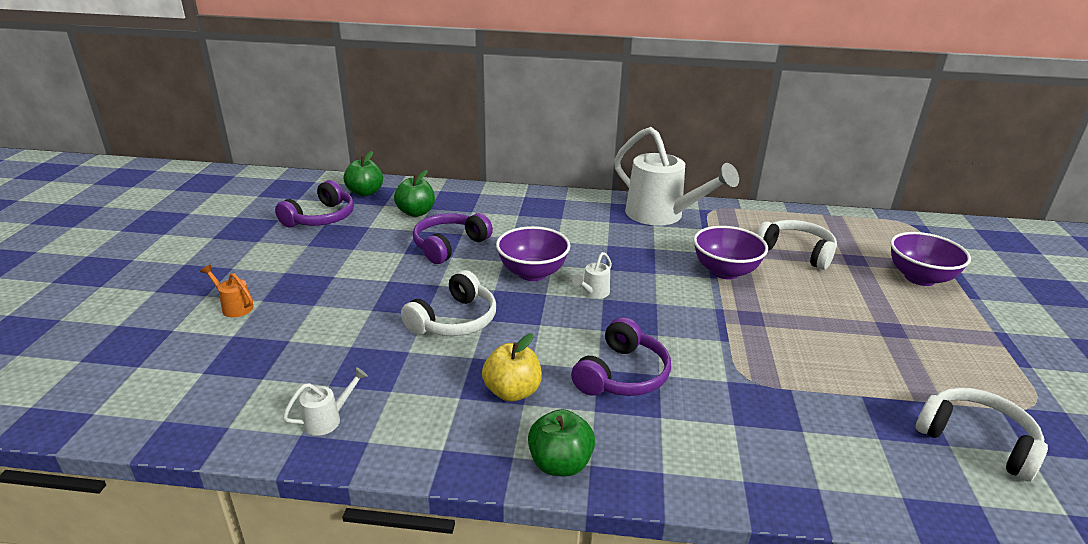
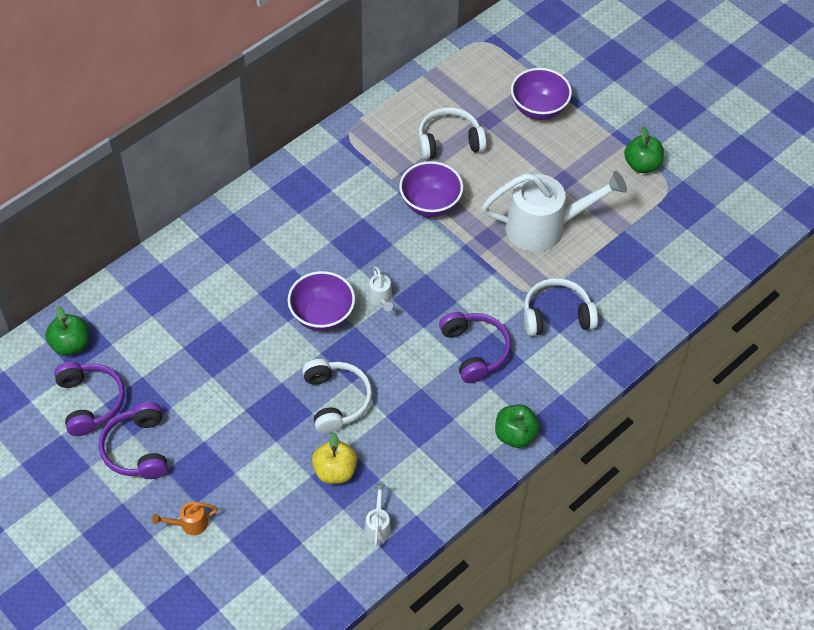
camera: 50 degrees left, 25 degrees up
(416, 212) = (150, 330): green apple -> green apple (642, 165)
(449, 246) = (230, 341): purple headphones -> purple headphones (137, 449)
(512, 392) = (438, 417): yellow apple -> yellow apple (335, 471)
(661, 215) = (323, 173): white watering can -> white watering can (544, 227)
(976, 441) = (663, 241): white headphones -> white headphones (556, 315)

